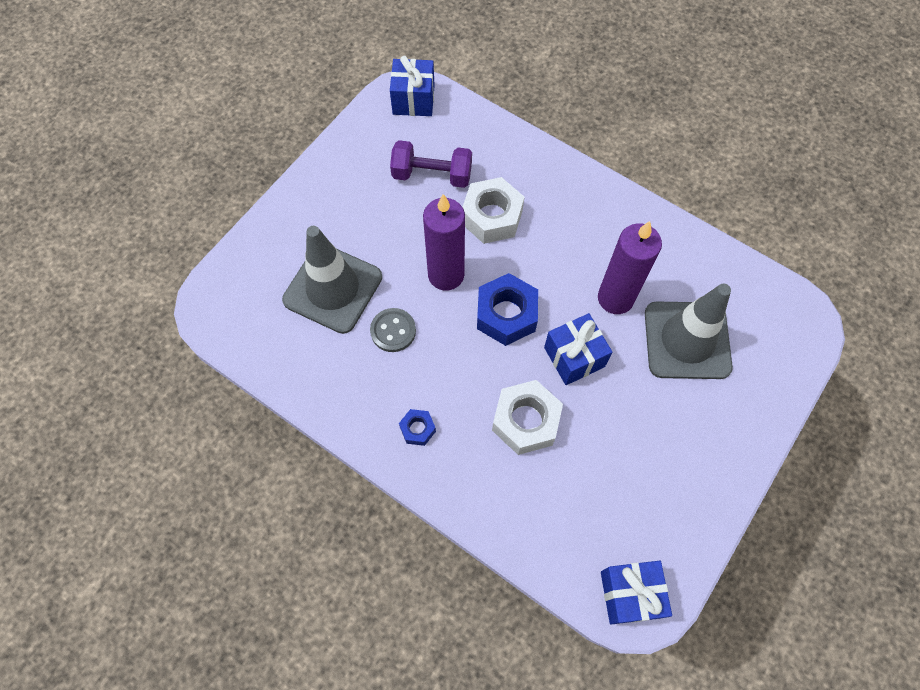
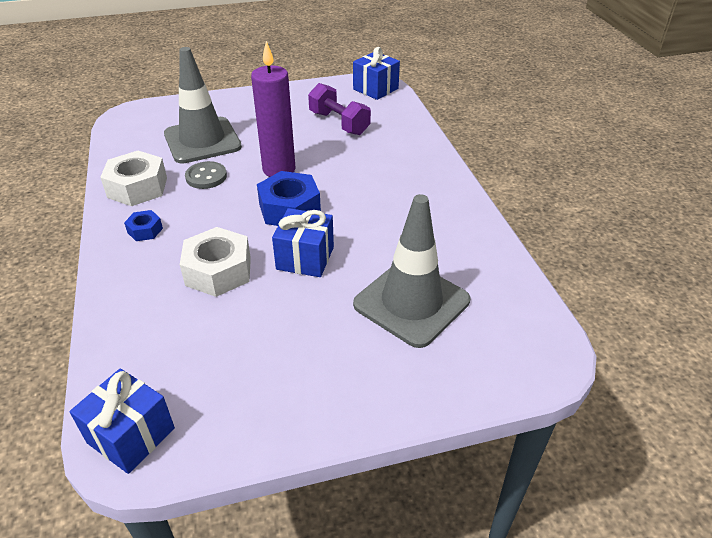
camera: 40 degrees right, 25 degrees down
(492, 217) = (351, 159): white nut -> white nut (137, 187)
(615, 298) = (384, 245): purple candle -> none

